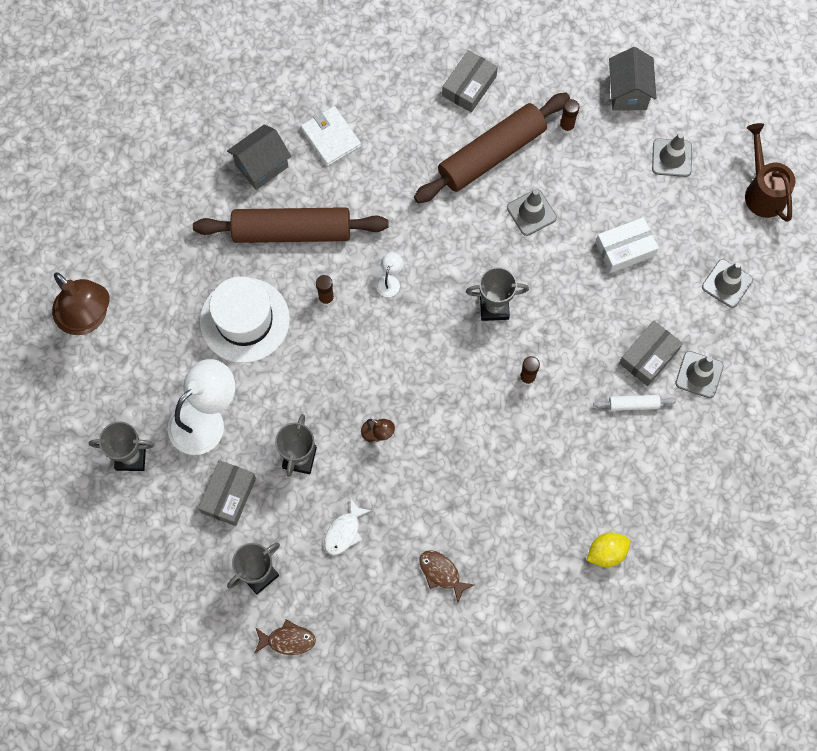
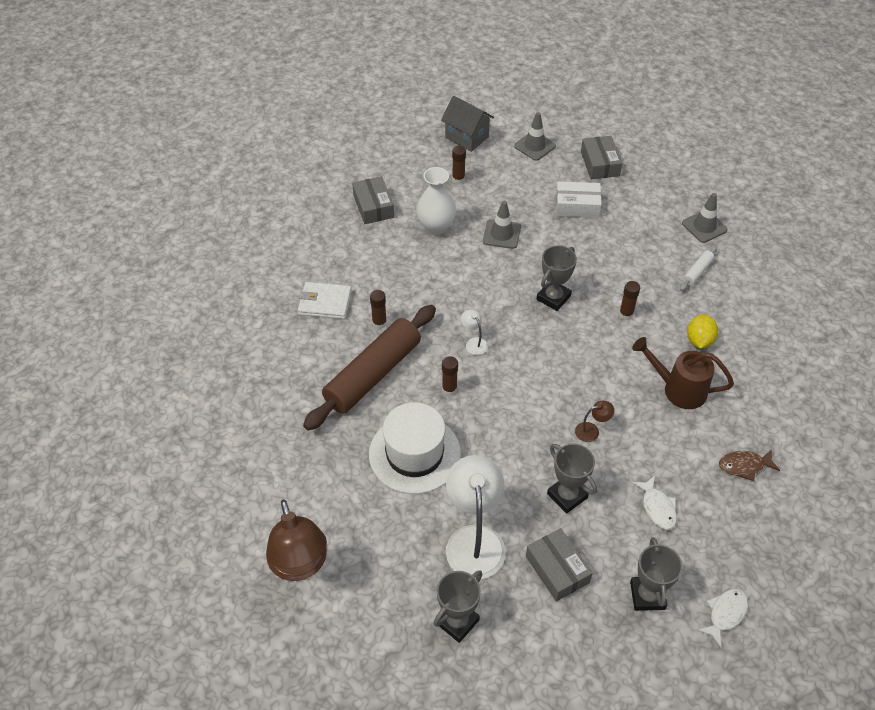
camera: 50 degrees left, 20 degrees down
(88, 318) = (300, 566): brown lamp -> brown lamp turned 75 degrees clockwise
(262, 166) = (300, 357): grey house -> none
(288, 640) = (725, 614): brown fish -> white fish
(346, 194) = (379, 323): none -> brown glue stick
(491, 154) = (436, 227): brown rolling pin -> white vase
(606, 552) = (802, 356): yellow lemon -> yellow lemon (699, 340)
(625, 249) = (577, 206): white box -> white box turned 75 degrees clockwise
(649, 356) = (668, 242): grey box -> grey box (600, 164)
(727, 283) = (650, 175): grey traffic cone -> none
(763, 191) = (601, 122): brown watering can -> brown watering can (678, 389)

